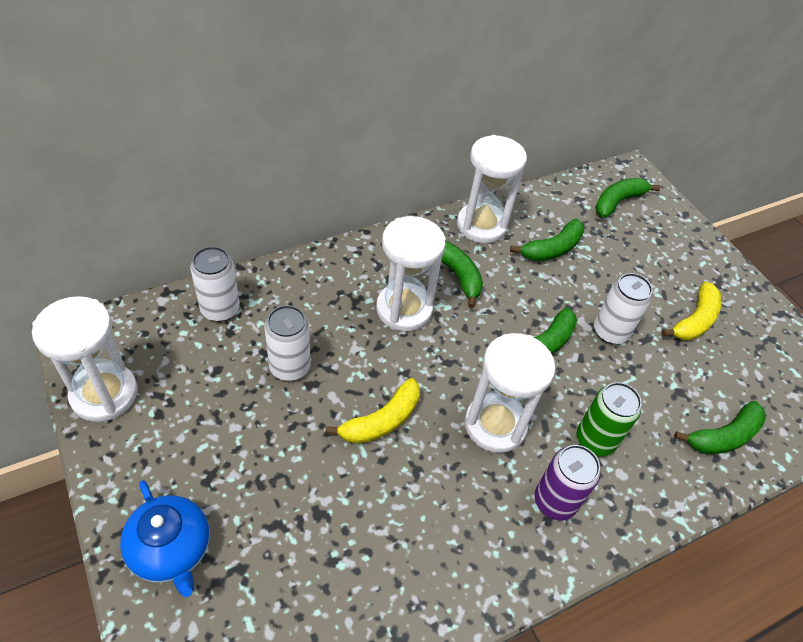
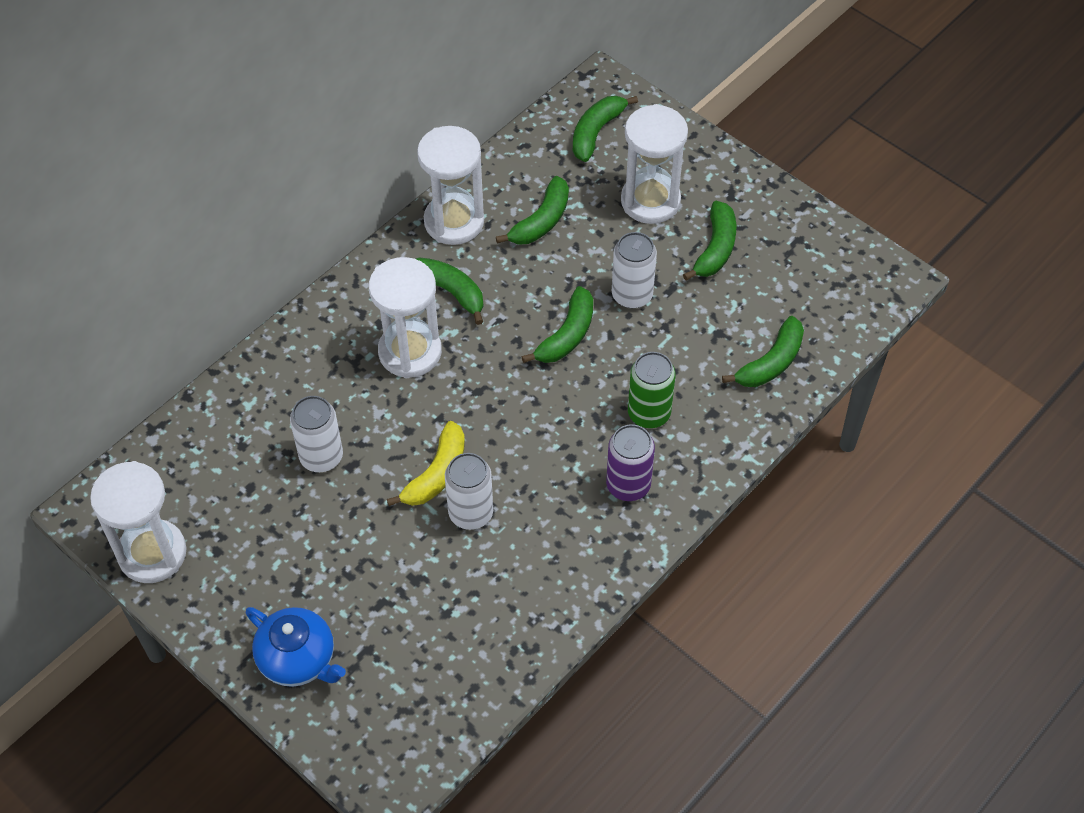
camera: 15 degrees left, 5 degrees up
(220, 309) = (218, 425): white can -> white can (471, 513)
(495, 425) = (548, 436): white hourglass -> white hourglass (650, 201)
(694, 320) = (715, 248): yellow banana -> green banana

